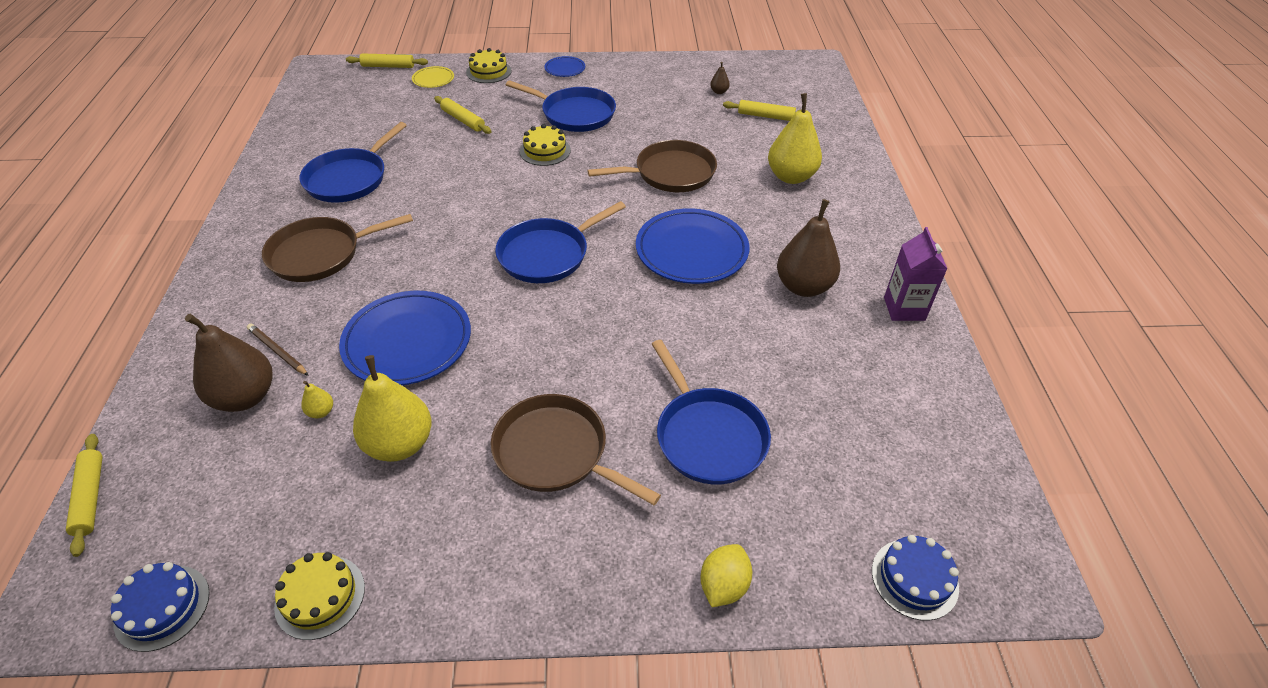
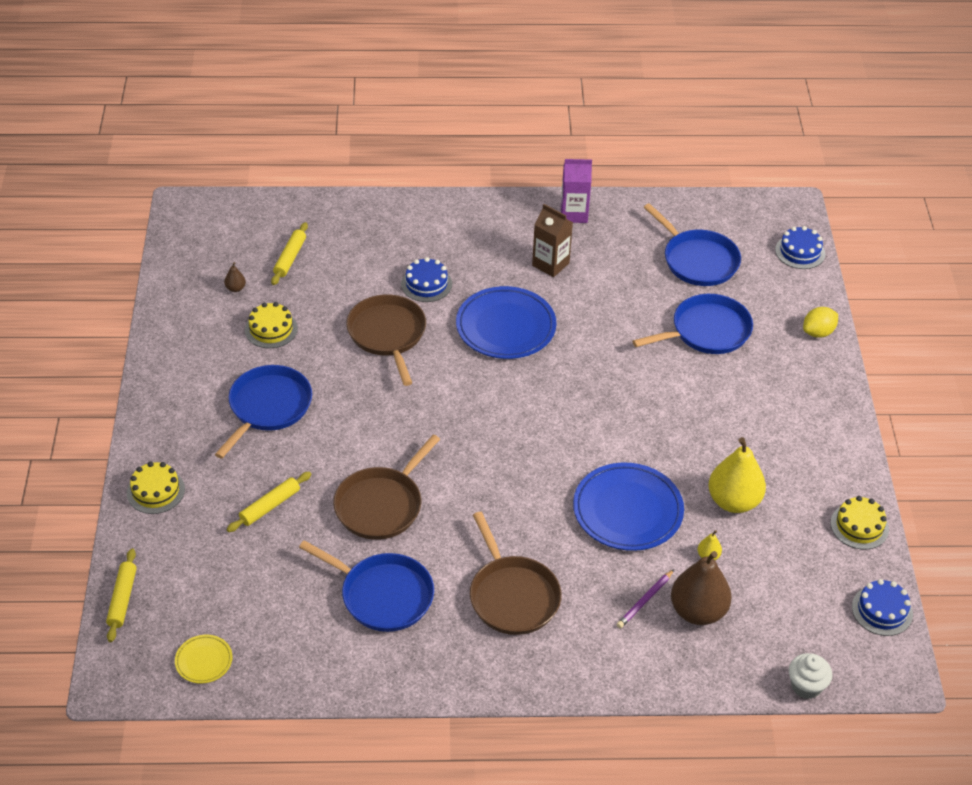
camera: 90 degrees left, 0 degrees up
(90, 497) = (806, 686): yellow rolling pin -> white cupcake
(277, 351) = (645, 600): brown pencil -> purple pencil
(433, 79) = (167, 545): yellow plate -> yellow plate (204, 661)
(545, 151) = (340, 430): yellow cake -> yellow cake (271, 329)
(547, 254) = (512, 423): blue pan -> blue pan (698, 260)
(555, 452) = (730, 412): brown pan -> brown pan (381, 505)
(565, 69) = (161, 418): blue plate -> none
(723, 585) = (818, 332): yellow lemon -> yellow lemon turned 60 degrees counterclockwise
(748, 195) = (426, 284): none -> blue cake
(791, 177) = (398, 253): yellow pear -> none
(803, 286) = (550, 264): brown pear -> brown carton

